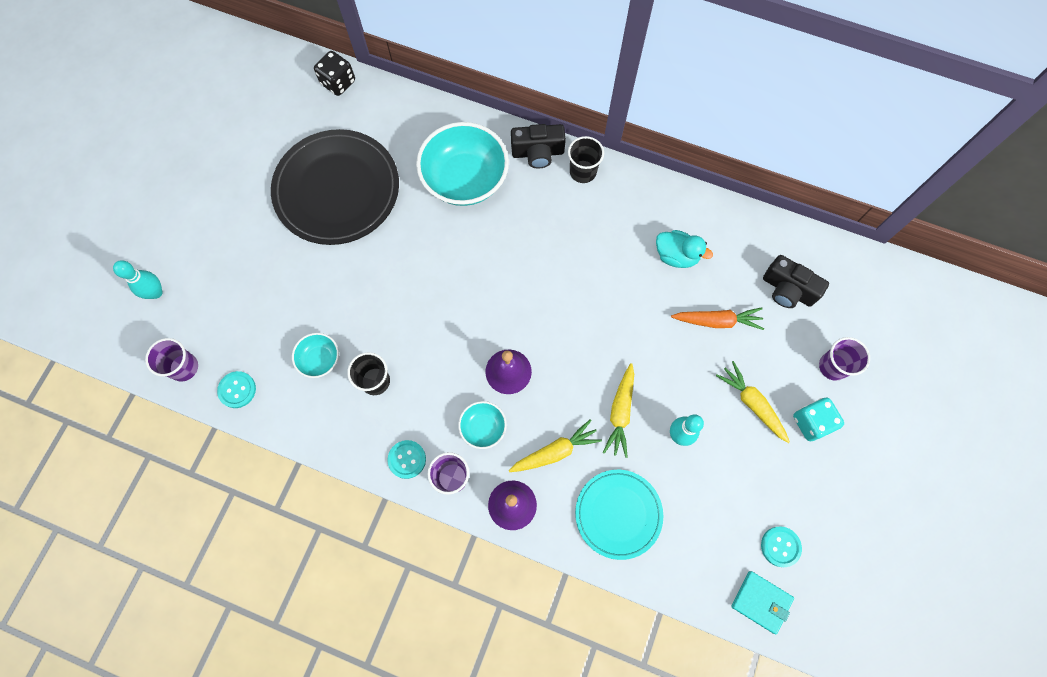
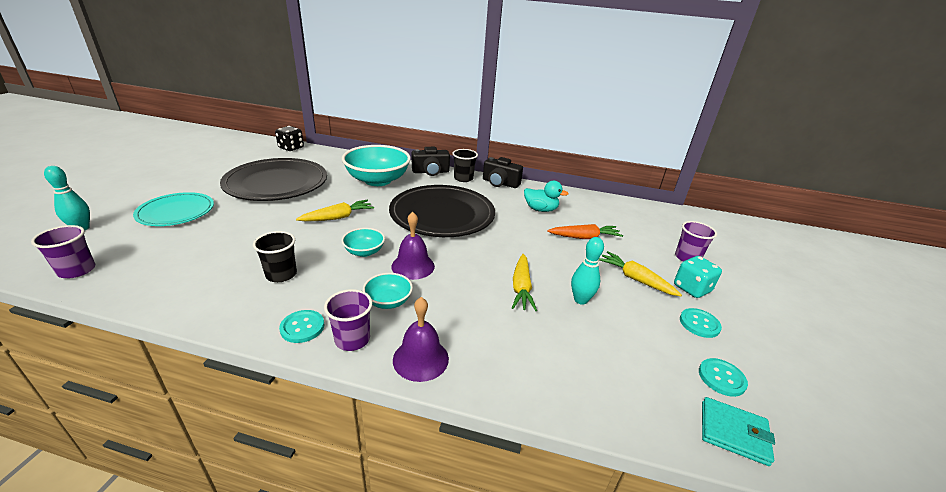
camera: 10 degrees left, 40 degrees down
(237, 390) = (127, 284): turquoise button -> turquoise button (699, 324)
(320, 359) = (228, 263): turquoise bowl -> turquoise bowl (364, 252)
(546, 267) = (442, 214): none -> black plate
(555, 451) = (463, 315): yellow carrot -> yellow carrot (337, 217)
(618, 514) = (540, 360): turquoise plate -> turquoise plate (176, 212)
(787, 290) = (629, 223): black camera -> black camera (500, 183)

